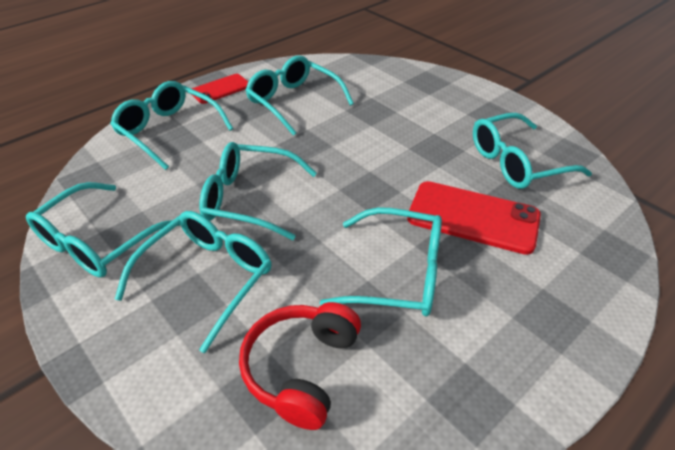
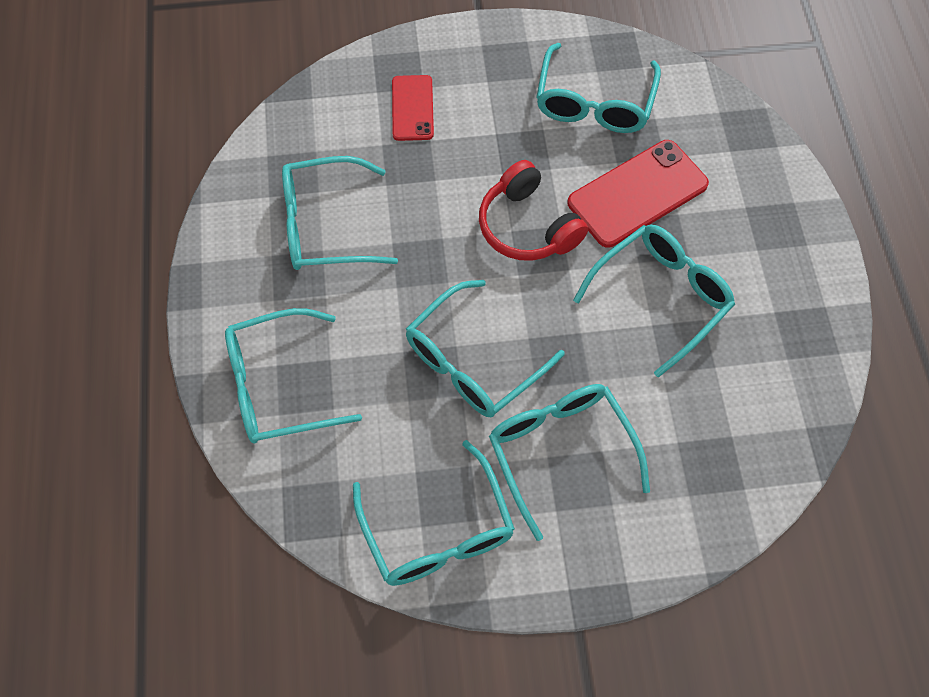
camera: 55 degrees left, 20 degrees up
(220, 89) = (226, 287): red phone -> red phone (412, 108)
(301, 368) = (708, 427): red headphones -> red headphones (527, 226)

